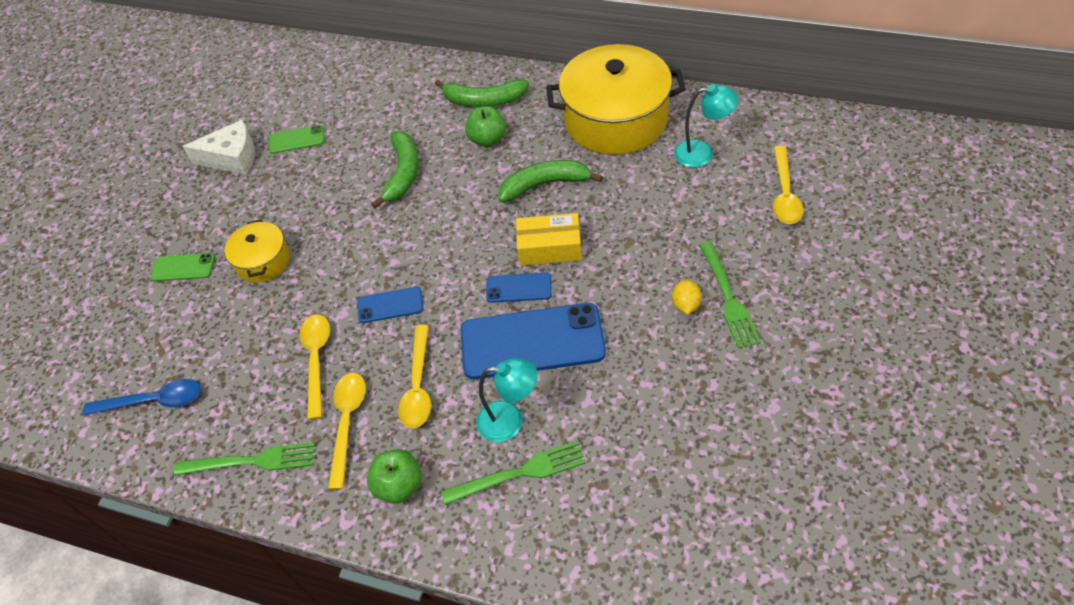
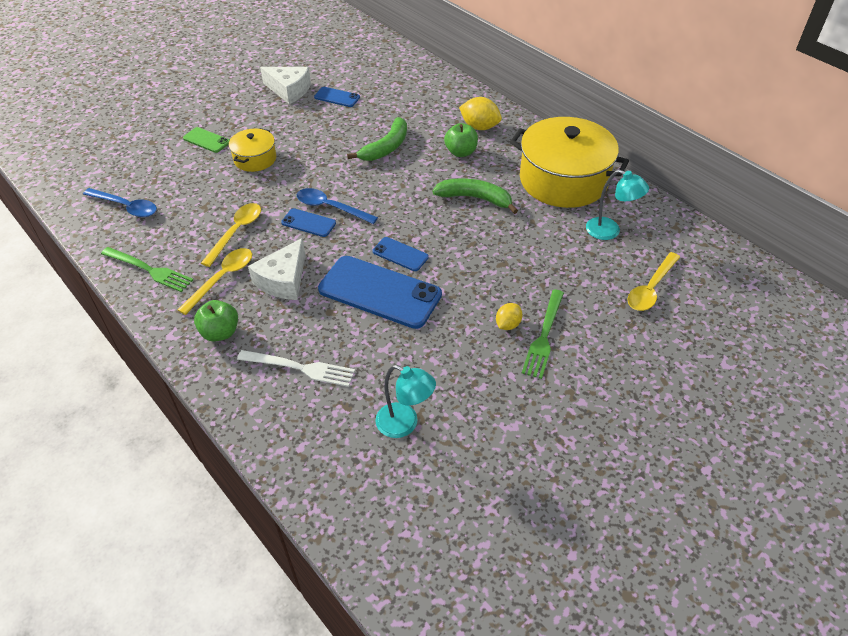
camera: 25 degrees right, 5 degrees down
(297, 140) = (337, 97): green phone -> blue phone
(400, 274) = (330, 207): none -> blue spoon
(418, 386) = (283, 280): yellow spoon -> white cheese
(484, 101) = (479, 127): green banana -> yellow lemon
(510, 420) = (322, 333): turquoise lamp -> turquoise lamp (405, 424)
(520, 472) = (301, 368): green fork -> white fork
(549, 248) = (443, 240): yellow box -> none

